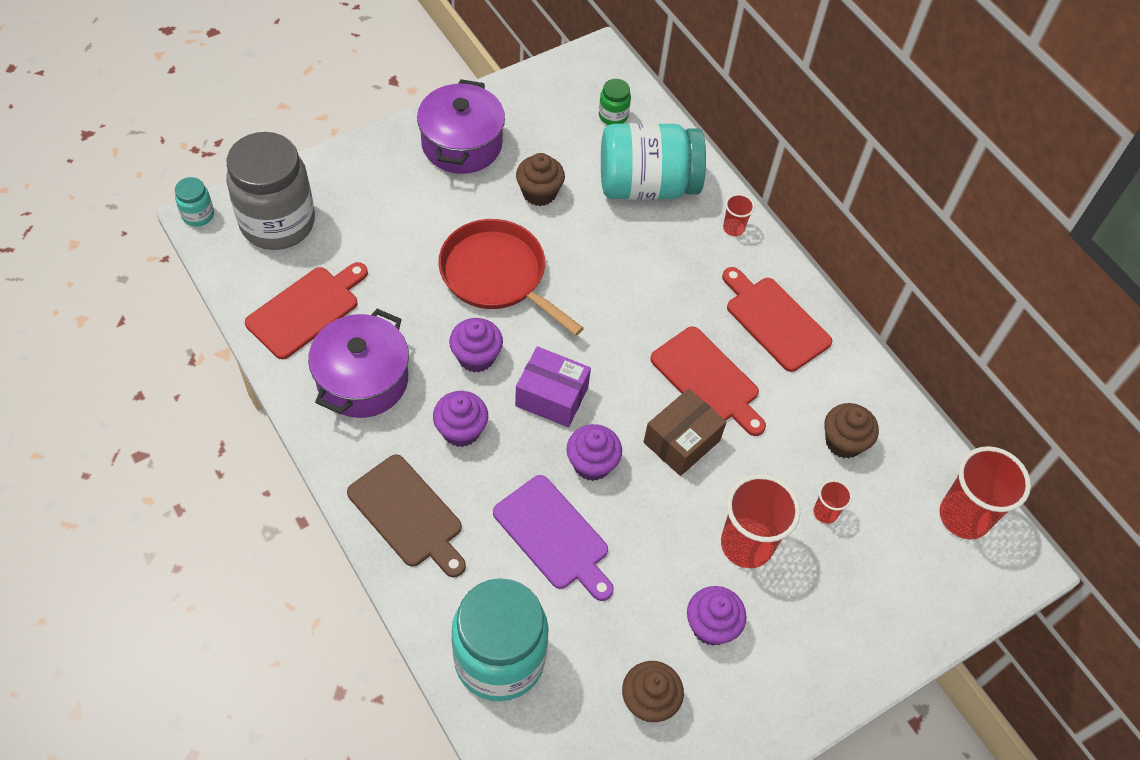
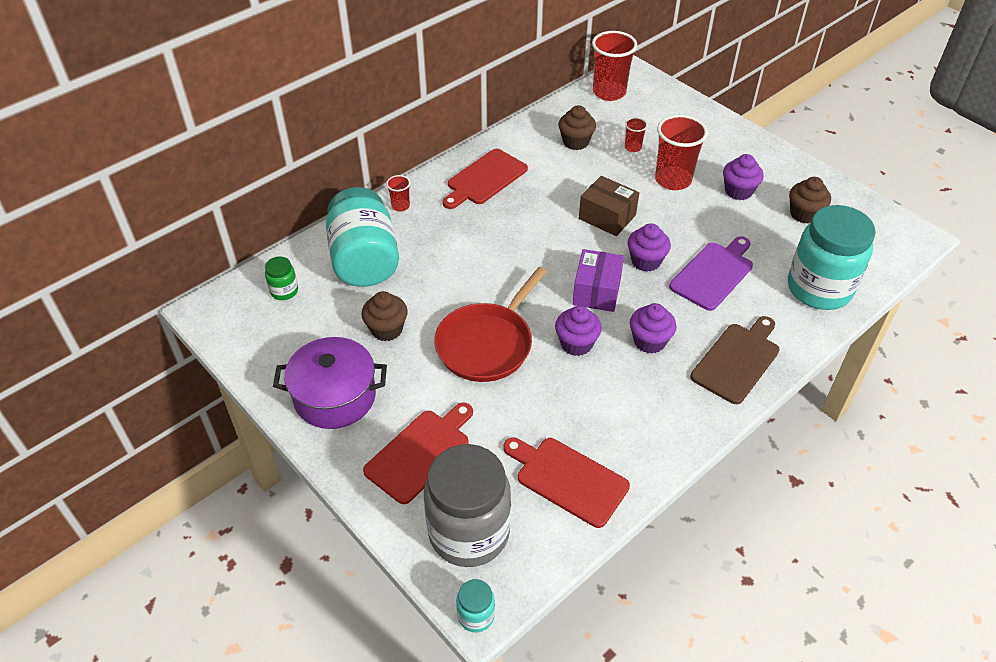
camera: 95 degrees left, 10 degrees down
(362, 380) = (627, 417): purple pot -> none
(708, 380) = (549, 208): red cutting board -> red cutting board (420, 452)

